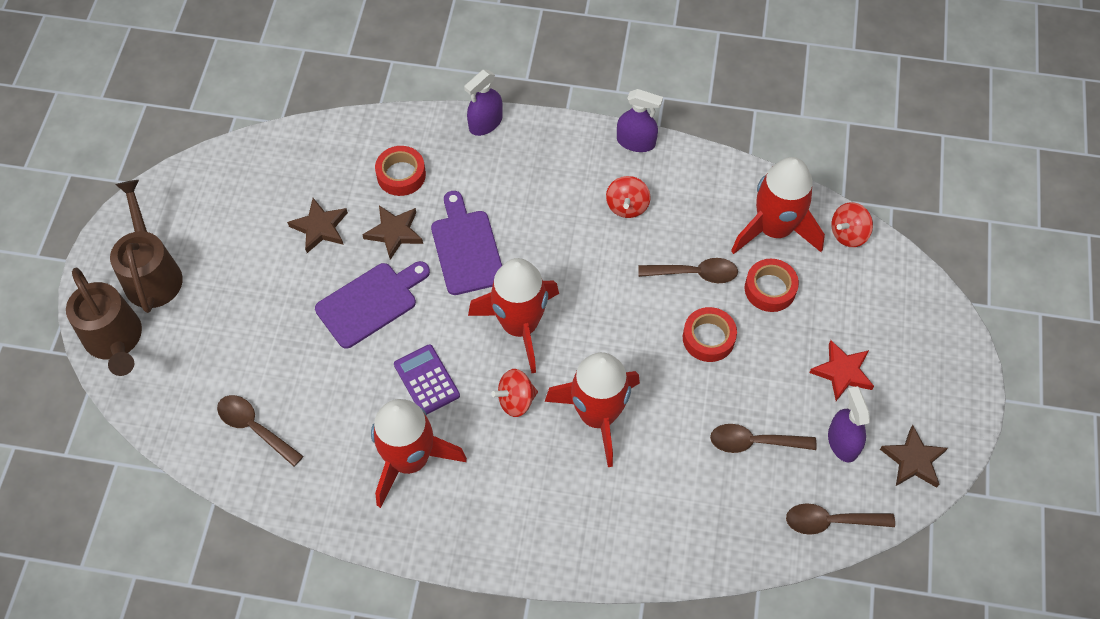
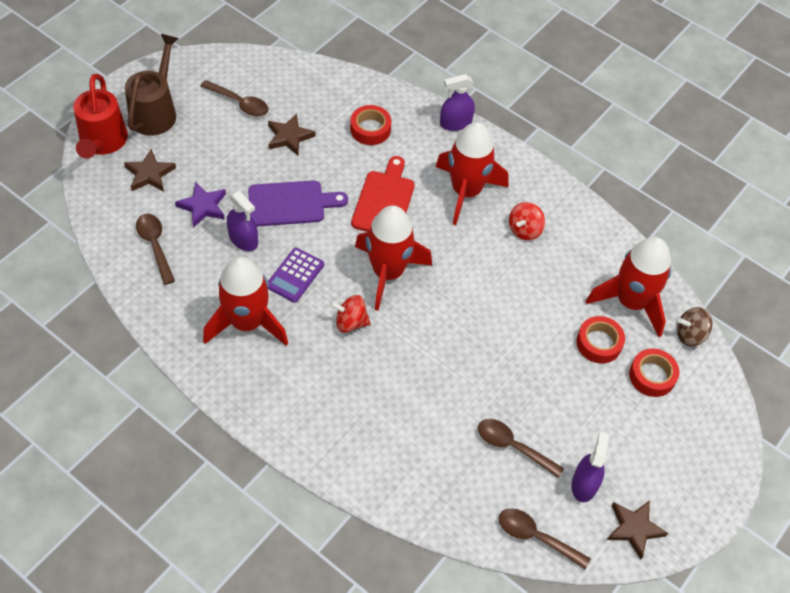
camera: 25 degrees right, 5 degrees down
(116, 341) = (102, 143): brown watering can -> red watering can
(278, 355) = (203, 206): none -> purple star
(394, 233) = (339, 165): brown star -> brown star (150, 174)
(426, 380) = (295, 275): purple calculator -> purple calculator turned 150 degrees counterclockwise
(466, 248) = (384, 201): purple cutting board -> red cutting board
(597, 415) = (404, 364): red rocket -> red rocket (466, 192)
(636, 142) = (561, 188): purple spray bottle -> purple spray bottle (243, 239)
(695, 273) = (546, 303): brown spoon -> brown spoon (239, 103)
(708, 338) = (526, 353): red tape -> red tape (652, 376)
(842, 372) = (618, 433): red star -> none
(848, 234) = (690, 335): red spinning top -> brown spinning top

